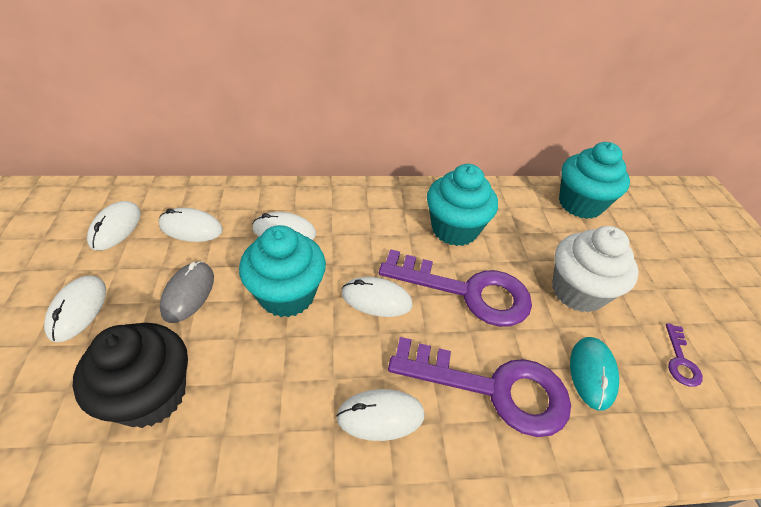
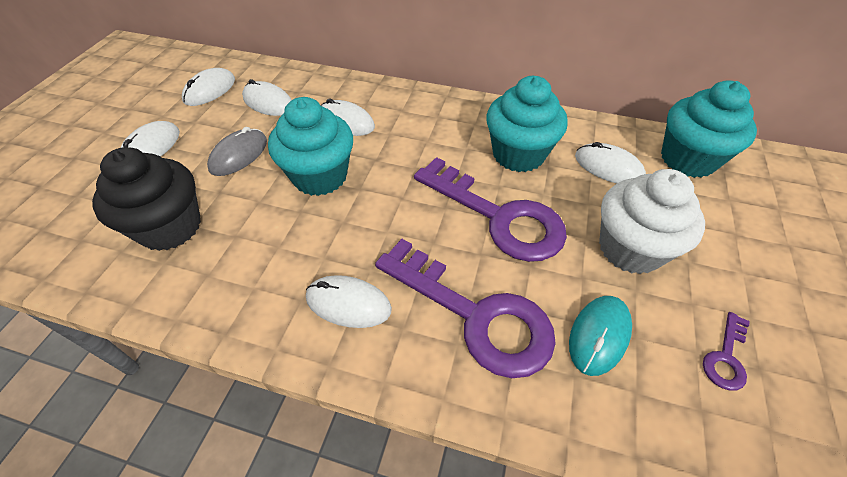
camera: 25 degrees right, 5 degrees up
(376, 299) = (400, 200): white mouse -> white mouse (608, 167)

